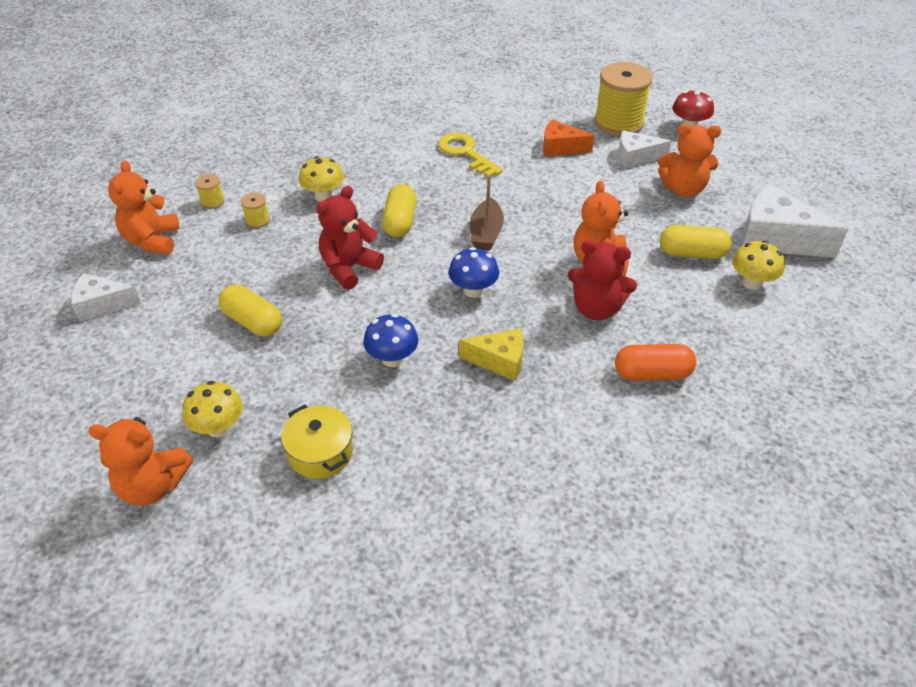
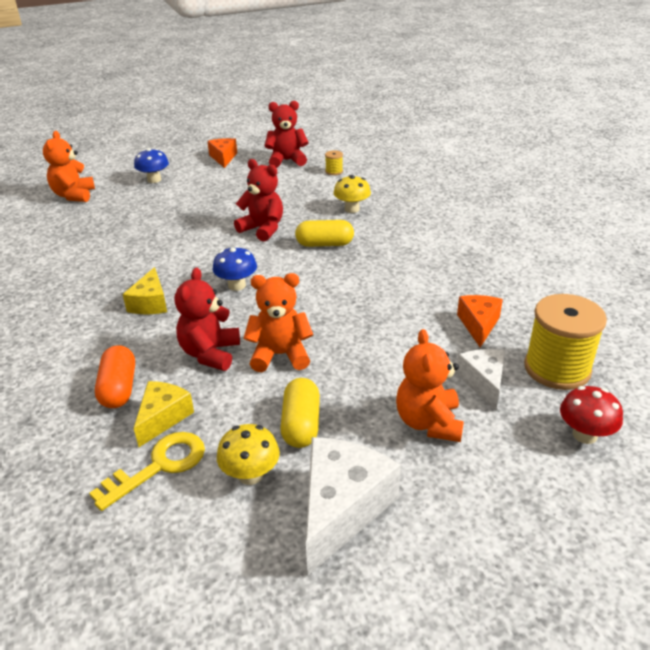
camera: 85 degrees right, 10 degrees down
(102, 305) = (223, 158): white cheese -> orange cheese
(152, 240) = (287, 160): orange teddy bear -> red teddy bear
(218, 428) = (111, 206): yellow mushroom -> none
(253, 322) = (205, 203): yellow capsule -> none
(257, 220) = (315, 189): yellow spool -> none
(320, 453) = (80, 240): yellow pot -> none
(392, 358) = (161, 256): blue mushroom -> blue mushroom (154, 180)
(466, 153) = (441, 267): yellow key -> yellow key (159, 466)
(486, 233) = (316, 287): brown boat -> none
(691, 338) = (163, 418): none -> yellow cheese

